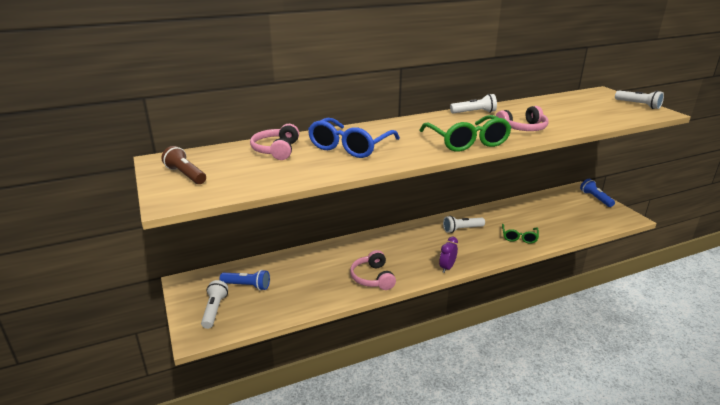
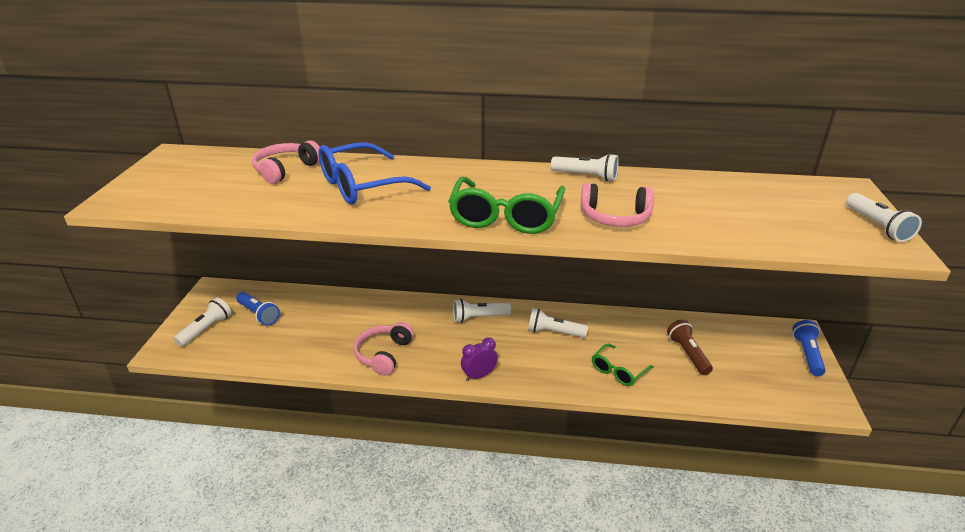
camera: 30 degrees right, 5 degrees up
(186, 175) = (168, 176): brown flashlight -> brown flashlight (688, 354)
(408, 236) = (479, 317): none -> white flashlight

